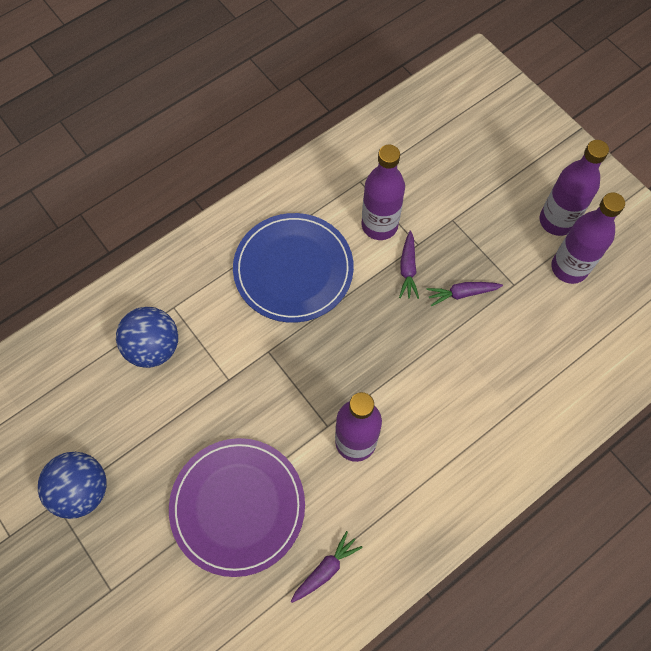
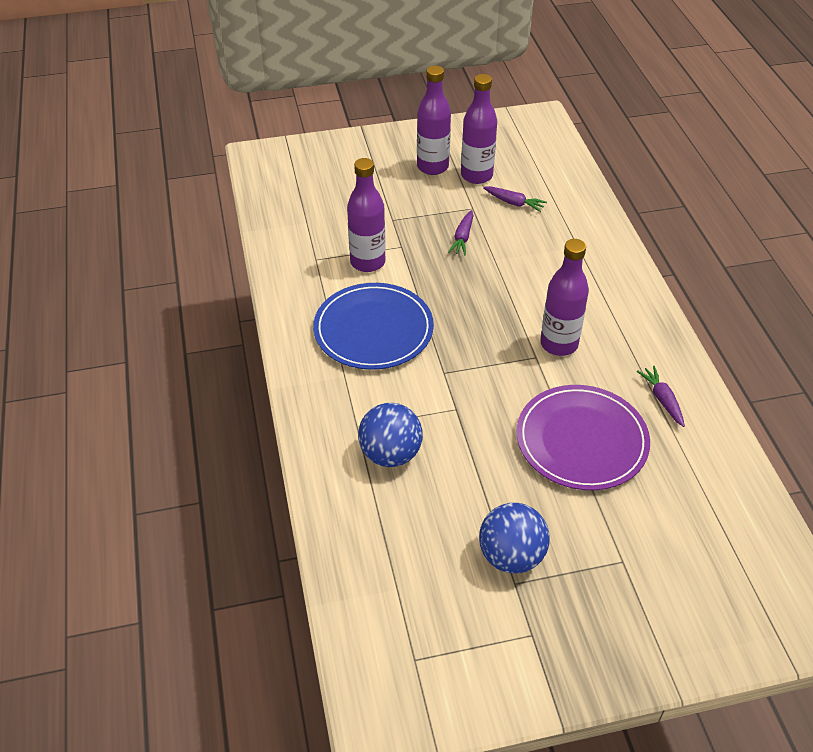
camera: 65 degrees left, 20 degrees down
(408, 269) = (420, 260): purple carrot -> purple carrot (514, 203)

